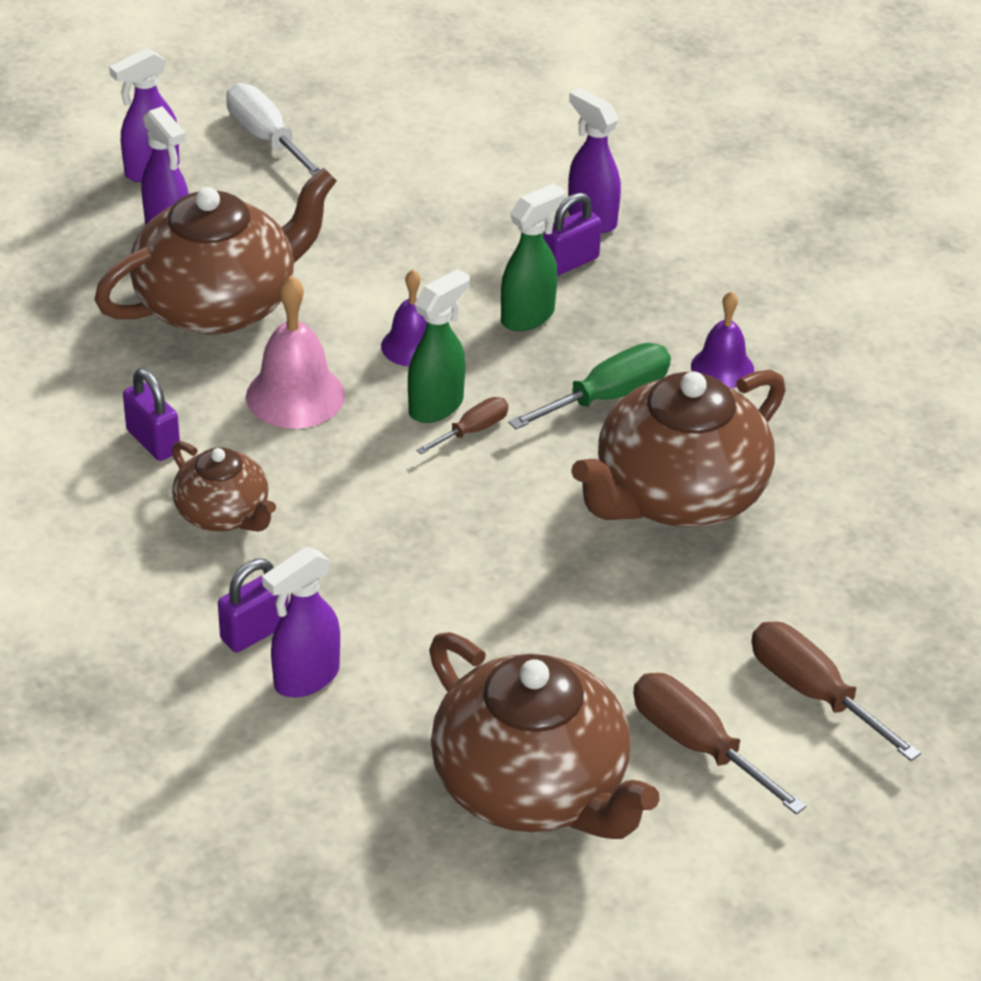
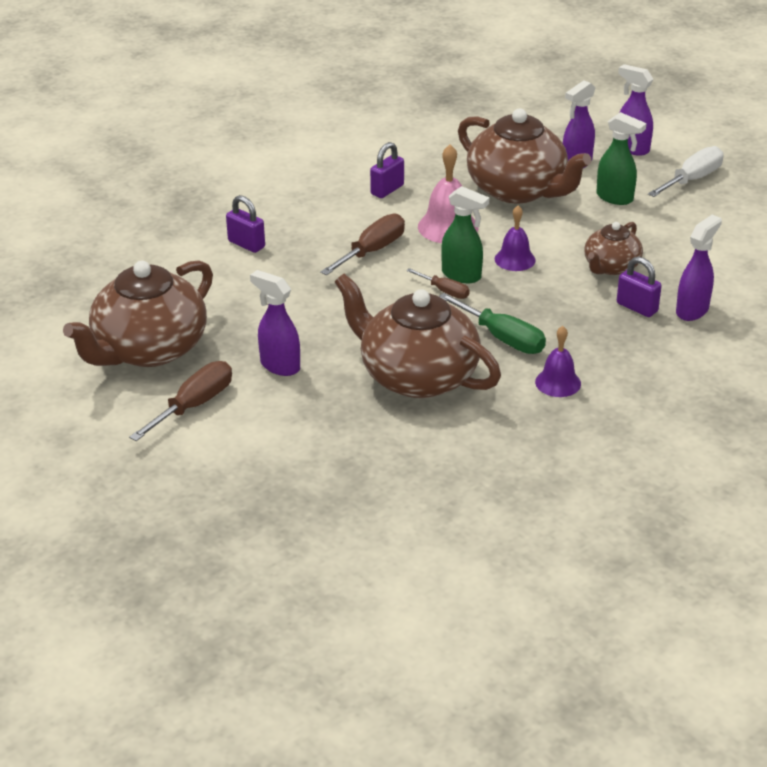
camera: 80 degrees right, 5 degrees down
(223, 514) = (336, 220): brown teapot -> brown teapot (611, 267)
(306, 678) = (215, 265): purple spray bottle -> purple spray bottle (279, 366)
(528, 316) = (569, 298): green spray bottle -> green spray bottle (615, 198)
(813, 693) = (250, 448): brown screwdriver -> brown screwdriver (372, 251)

